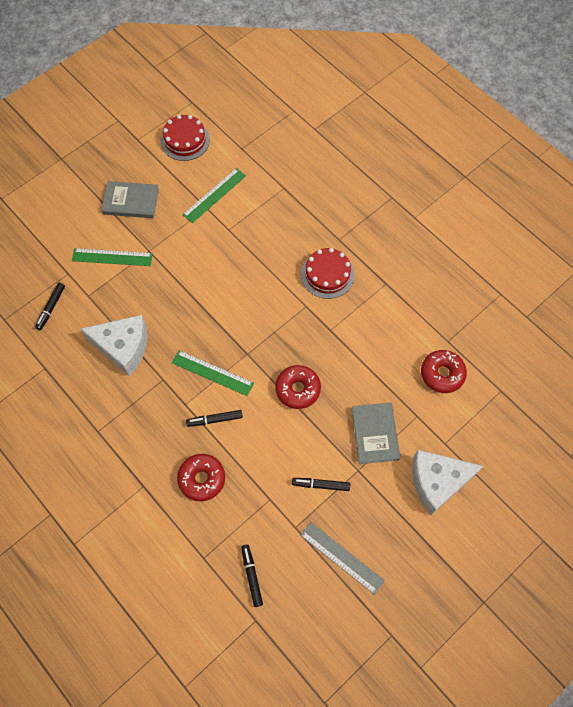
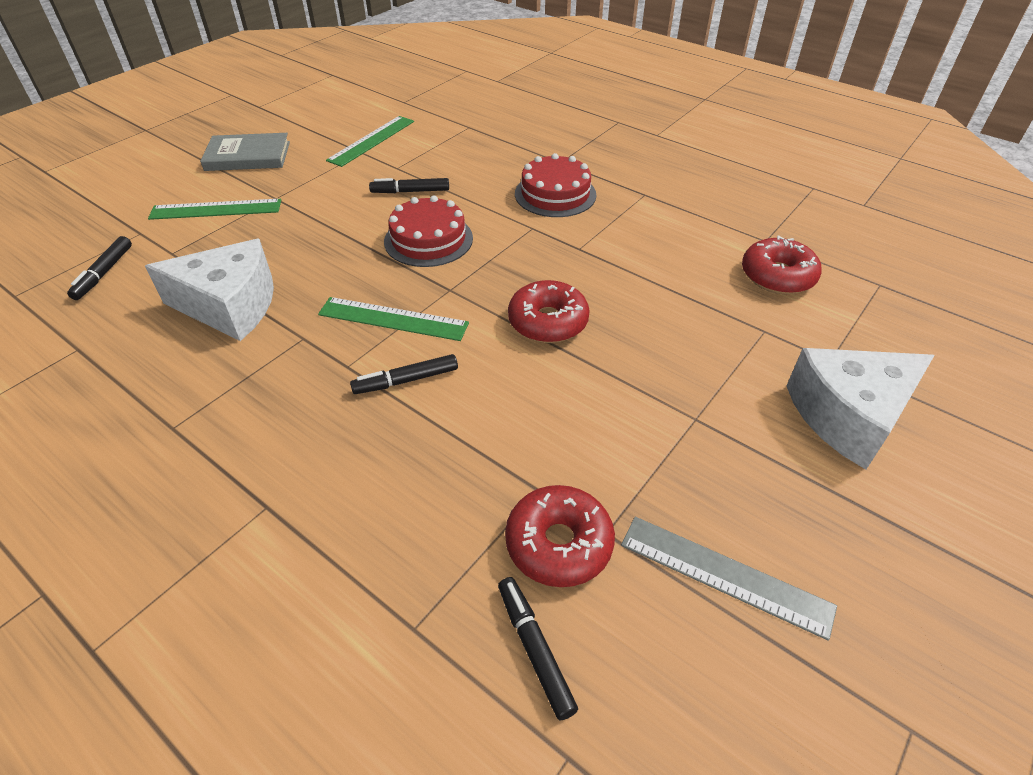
camera: 10 degrees left, 20 degrees down
(185, 140) = (325, 102): red cake -> red cake (428, 240)
(202, 479) = (392, 476): red donut -> red donut (558, 543)
(321, 485) = (634, 451): black marker -> black marker (410, 191)
(375, 434) = (704, 363): grey book -> none

